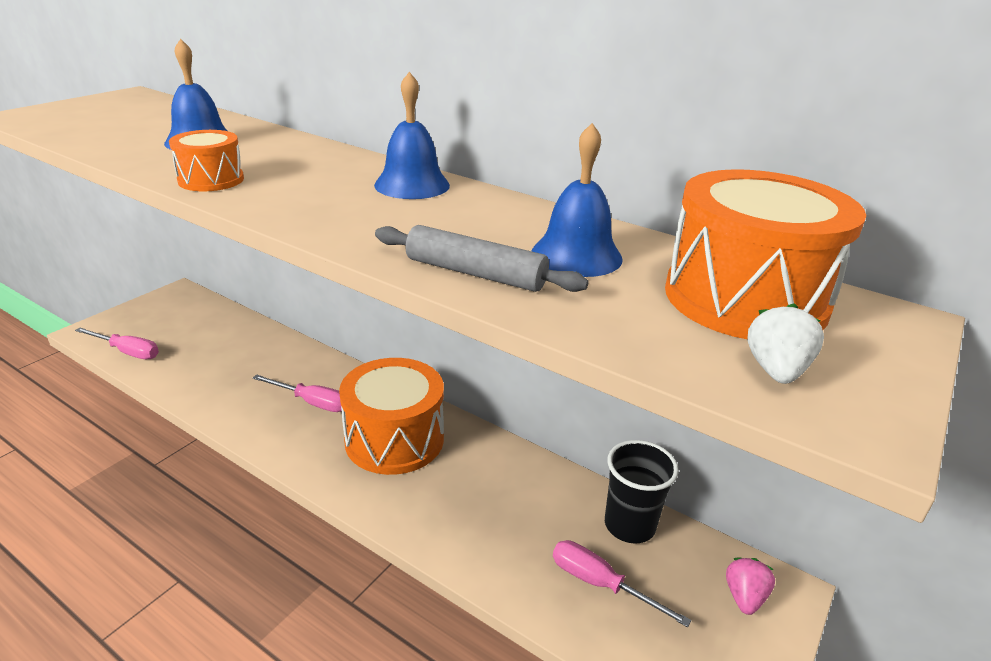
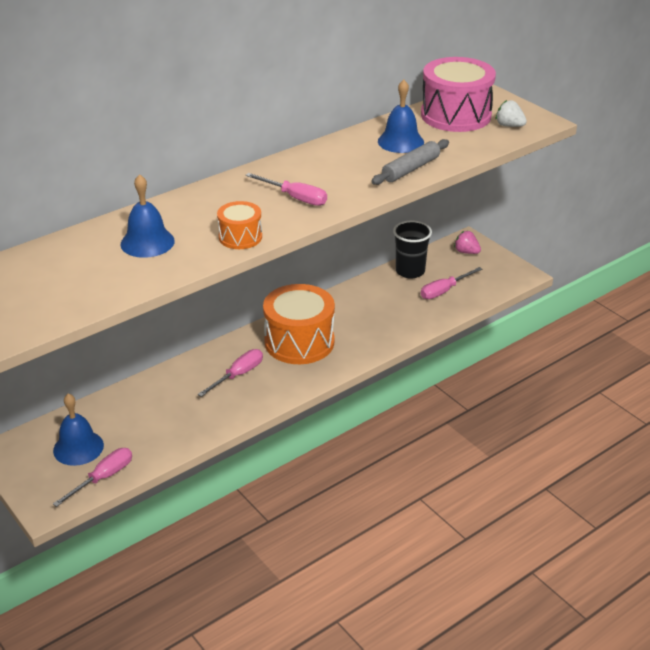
camera: 70 degrees left, 5 degrees up
(331, 199) = (295, 198): none -> pink screwdriver
(412, 185) = (283, 171): blue bell -> blue bell (78, 447)
(745, 298) = (455, 115): orange drum -> pink drum

